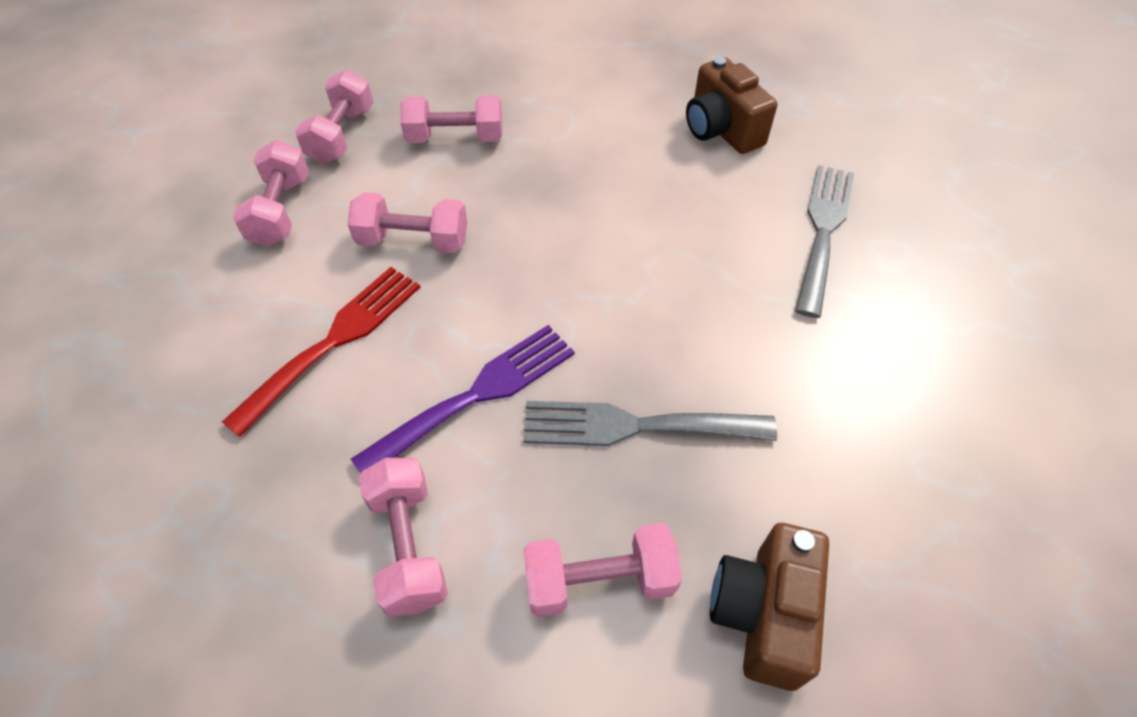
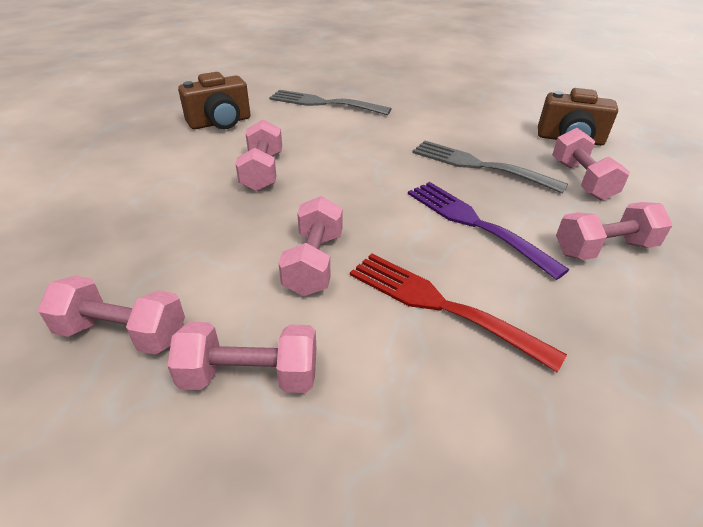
camera: 90 degrees left, 15 degrees down
(455, 138) = (171, 243): pink dumbbell -> pink dumbbell (262, 172)
(635, 426) = (478, 165): grey fork -> grey fork turned 120 degrees clockwise

